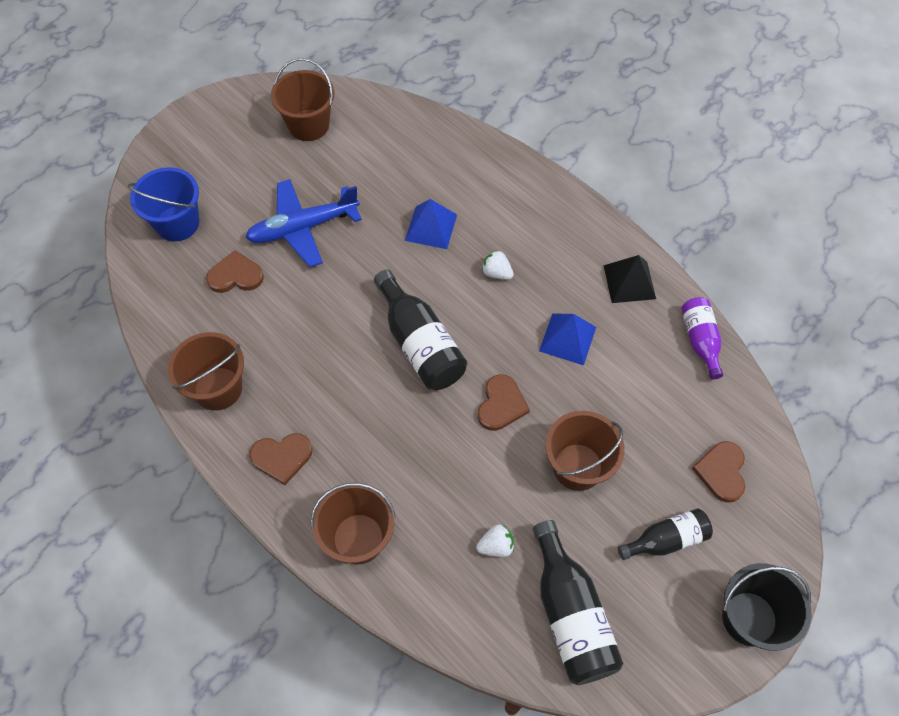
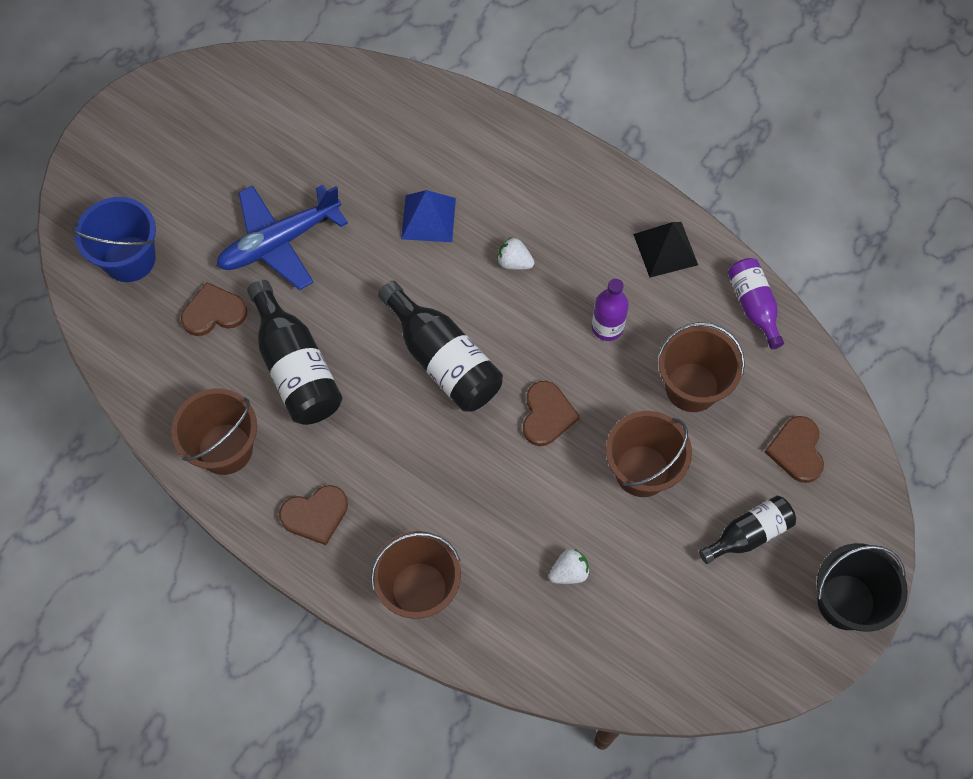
camera: 10 degrees left, 5 degrees up
(308, 125) = (257, 111): brown bucket -> brown bucket (692, 387)
(567, 339) = (607, 327): blue pyramid -> purple bottle
(570, 614) = (660, 630): black bottle -> black bottle (296, 368)

